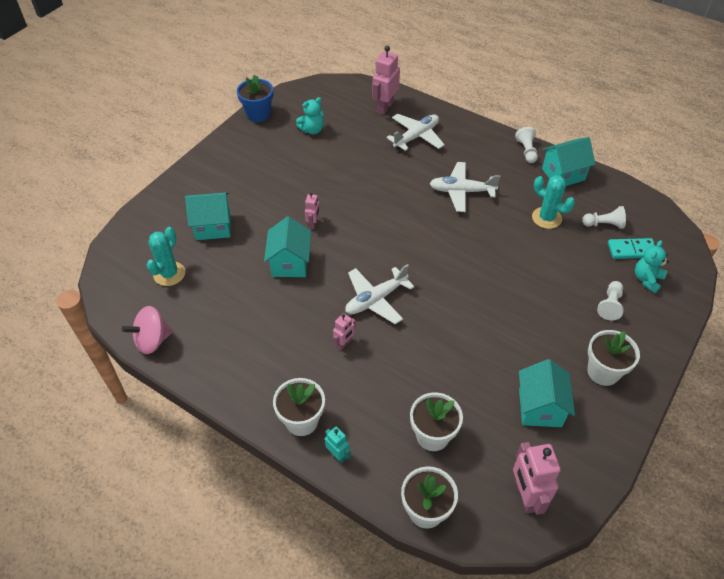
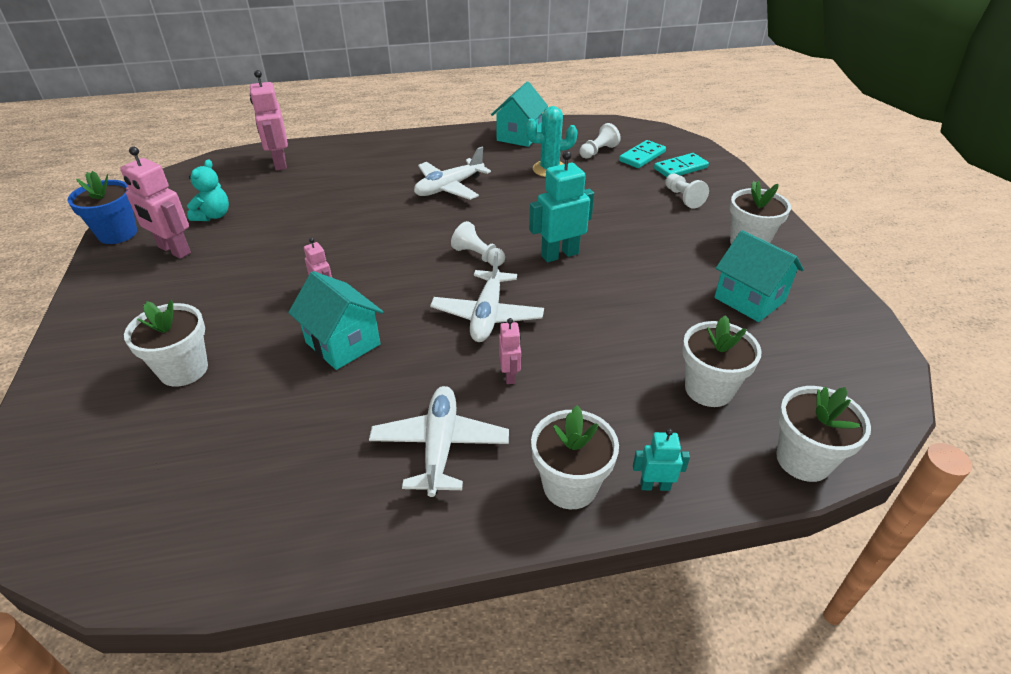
camera: 45 degrees left, 10 degrees down
(152, 340) = (242, 561): pink spinning top -> none
(169, 274) = (173, 461): turquoise cactus -> none
(213, 227) = (184, 370): turquoise house -> white flower pot
(416, 137) = (346, 170): white plane -> white plane (440, 446)
(465, 289) = (559, 254): none -> turquoise robot
(525, 496) = (846, 374): pink robot -> pink robot (174, 250)
(526, 151) = (466, 135): white pawn -> white pawn (478, 256)
(647, 279) = (680, 168): turquoise teddy bear -> turquoise domino

